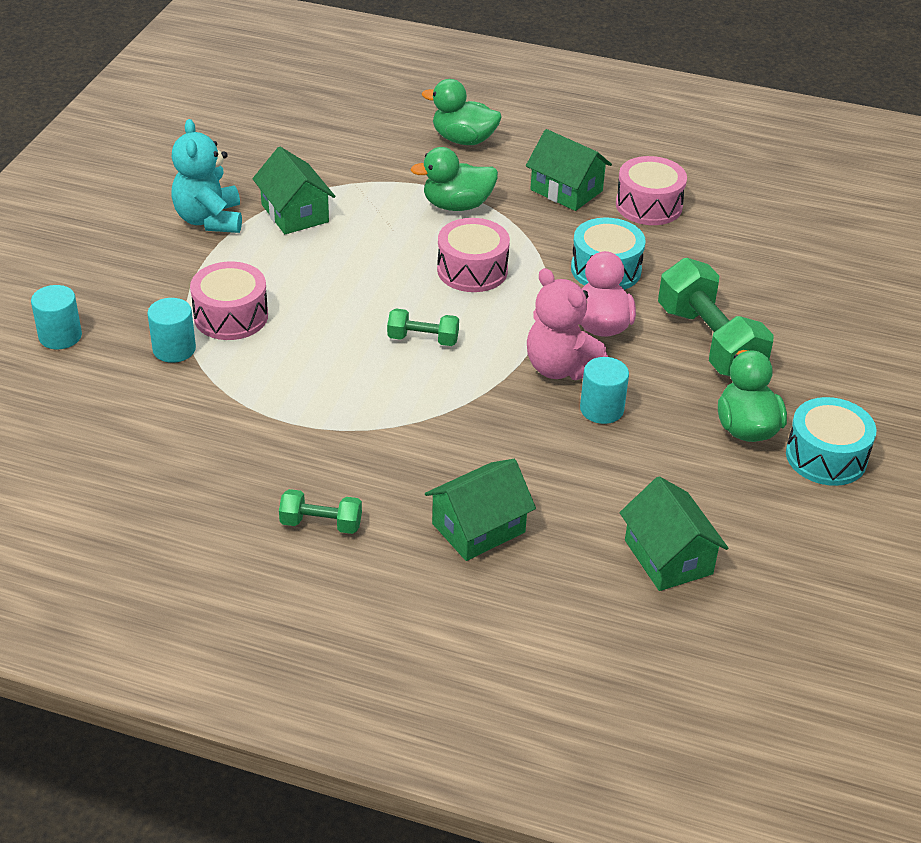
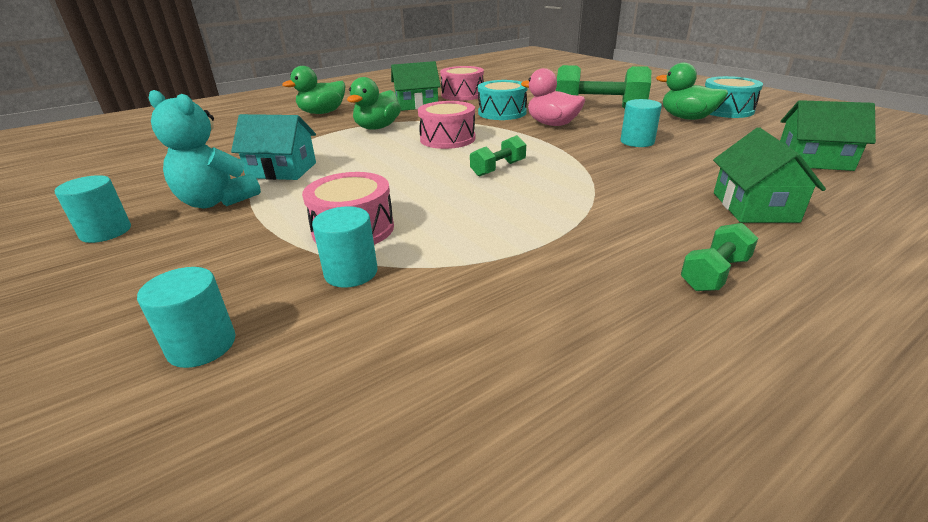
camera: 50 degrees left, 10 degrees down
(125, 204) = (106, 232): none -> turquoise cylinder
(295, 213) = (282, 170): green house -> turquoise house
(561, 368) = (582, 141): pink teddy bear -> none

